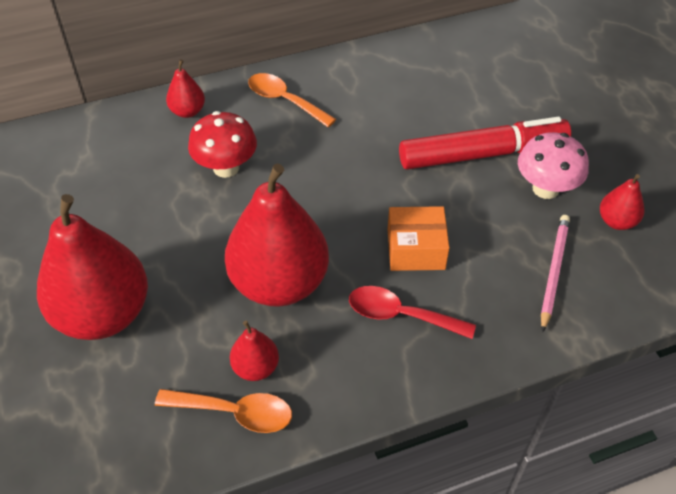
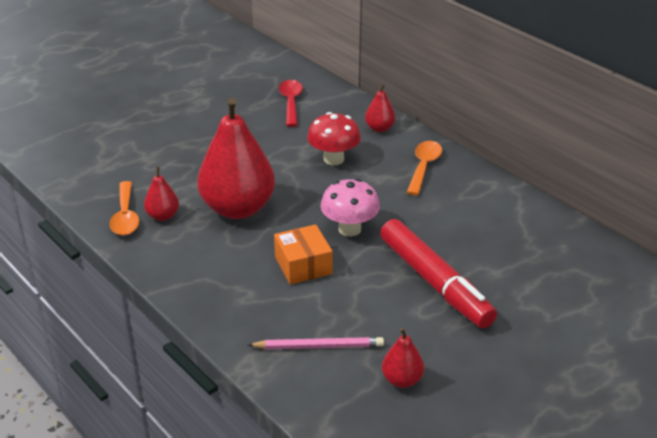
camera: 70 degrees right, 15 degrees down
(103, 314) = (180, 148): red pear -> none
(401, 315) = (234, 270): red spoon -> red spoon (291, 103)
(545, 189) = (416, 328): pink mushroom -> pink mushroom (349, 229)

